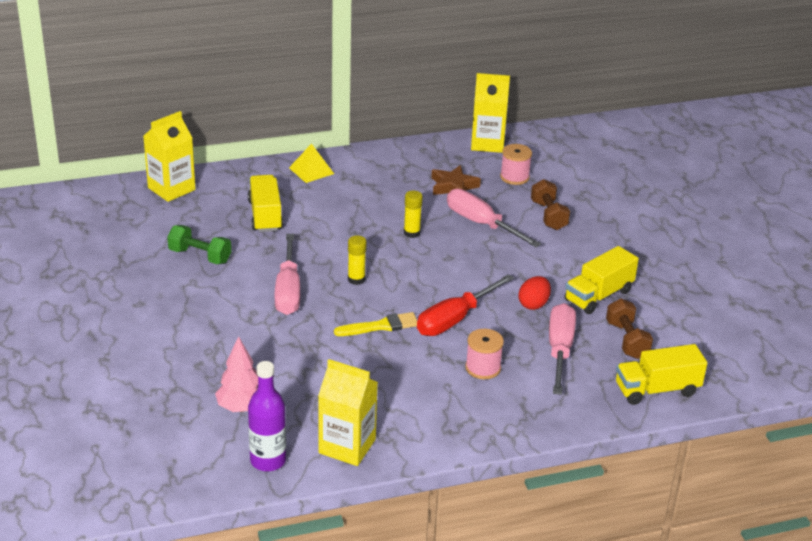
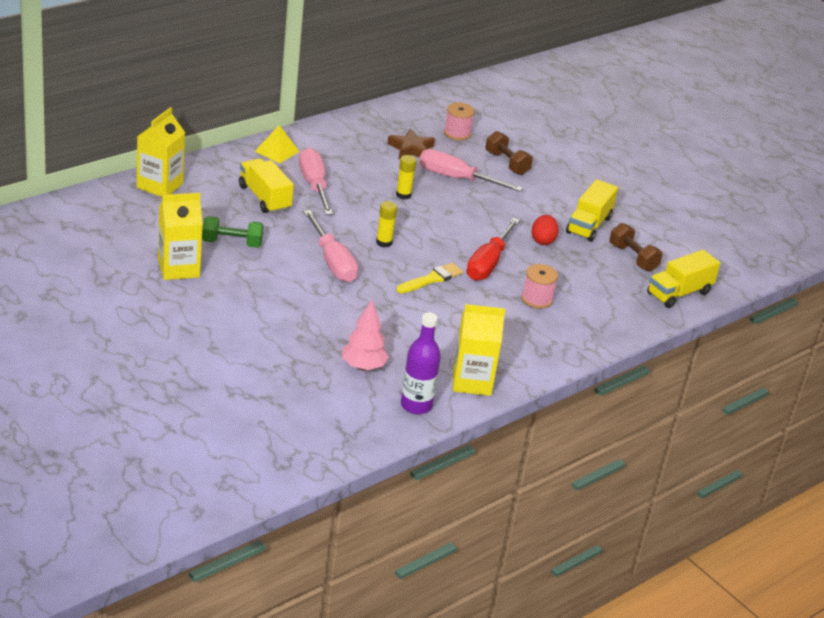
camera: 25 degrees left, 0 degrees up
(487, 143) = (414, 106): yellow carton -> yellow carton (178, 268)
(559, 350) = (586, 274): pink screwdriver -> pink screwdriver (314, 185)

